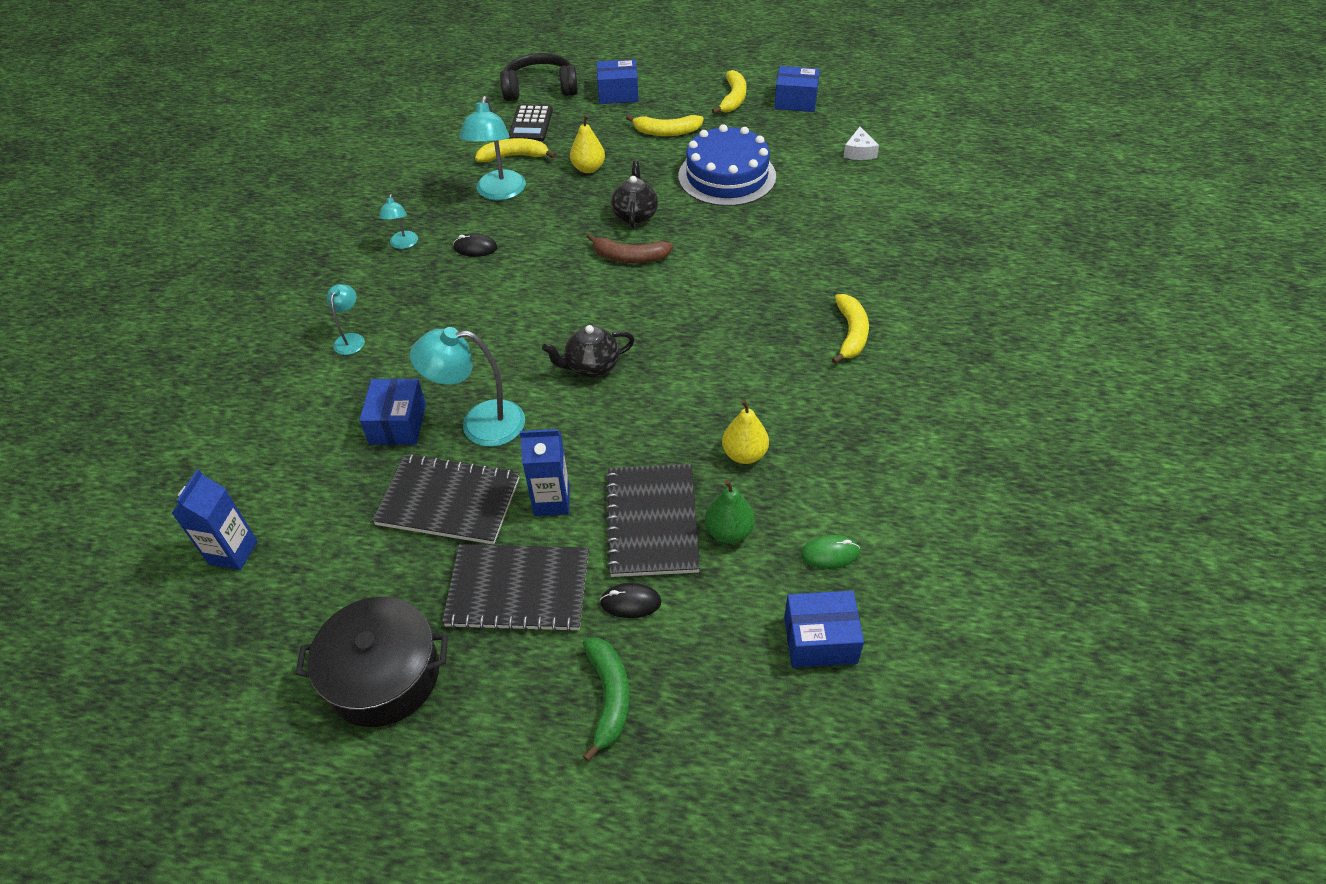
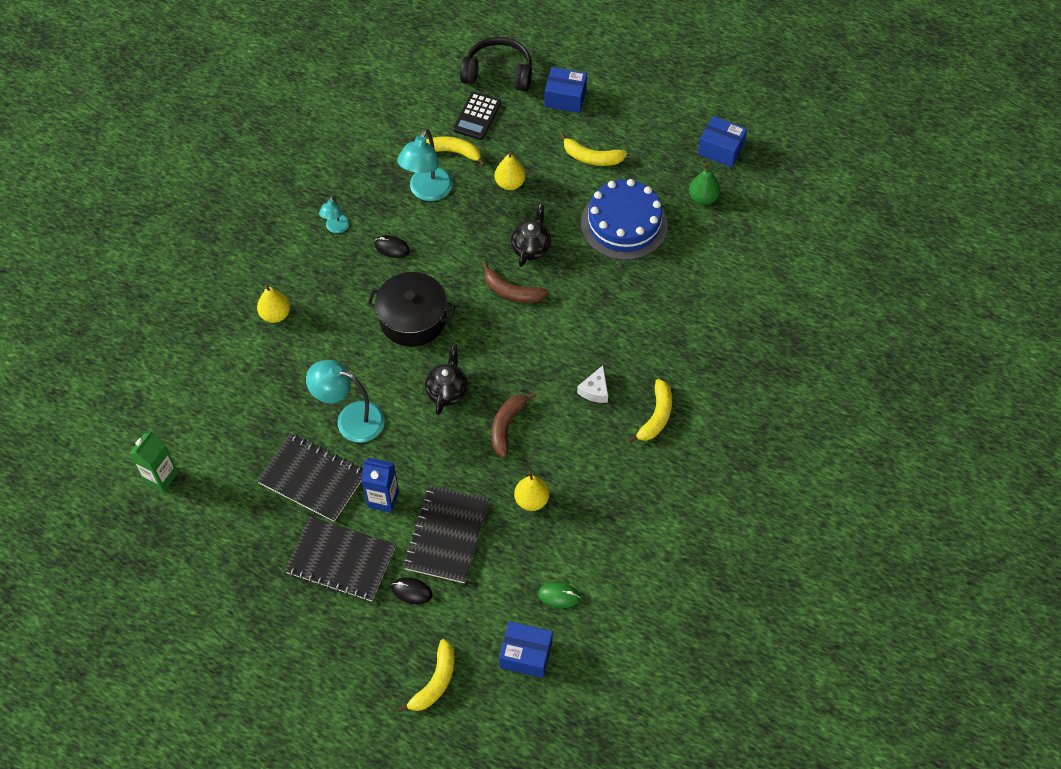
camera: 15 degrees right, 10 degrees up
(233, 552) = (161, 477): blue carton -> green carton
(351, 339) = (275, 314): turquoise lamp -> yellow pear
(384, 675) = (240, 595): black pot -> black pot (413, 319)
(398, 424) = (292, 403): blue box -> none
(592, 367) = (447, 391): black teapot -> black teapot turned 105 degrees clockwise
(608, 698) = (376, 652): green banana -> none
(679, 384) = (507, 425): none -> brown banana
(729, 532) = (496, 558): green pear -> green pear (703, 198)
(733, 99) = (666, 132): yellow banana -> yellow banana (435, 682)
(859, 152) = (750, 227): white cheese -> white cheese (595, 390)

